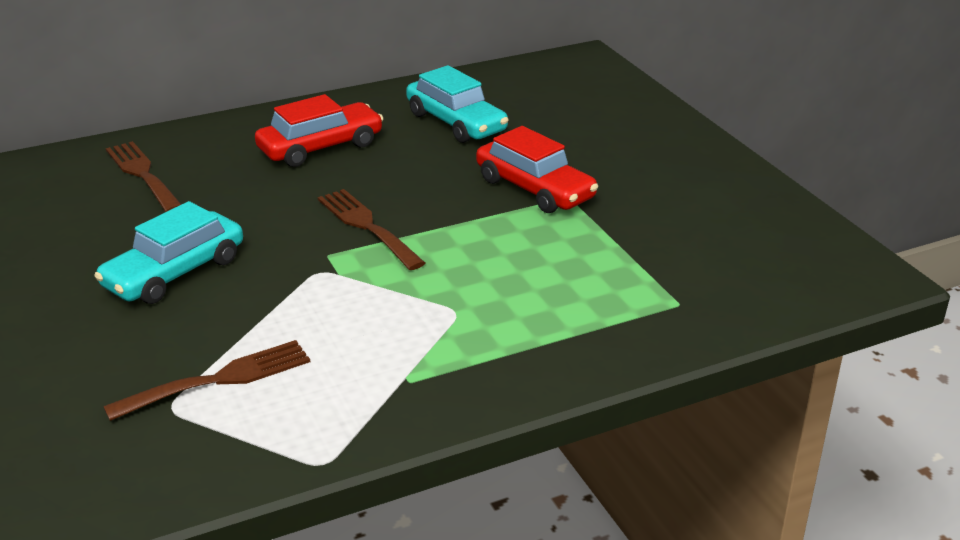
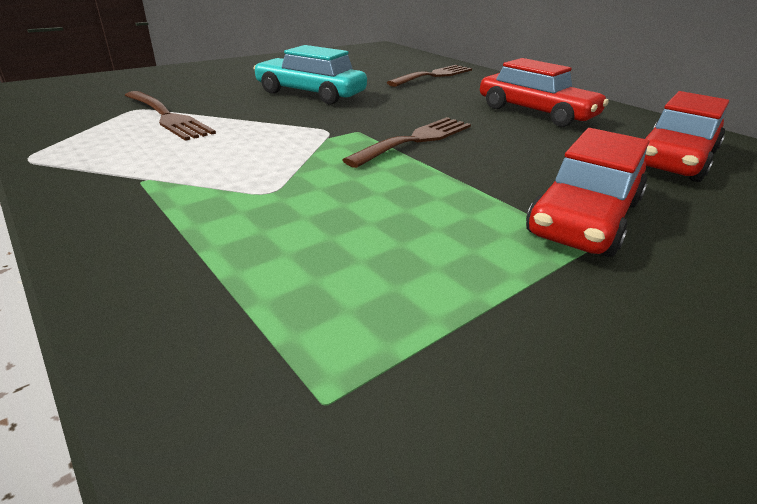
camera: 75 degrees right, 0 degrees up
(456, 122) = (673, 159): turquoise car -> red car

